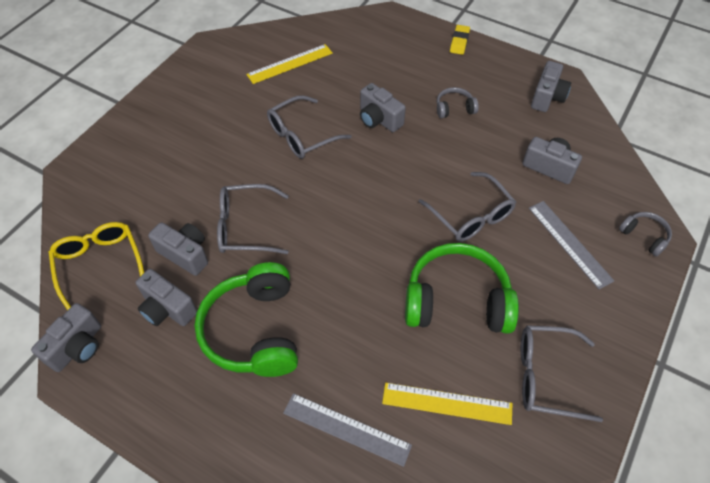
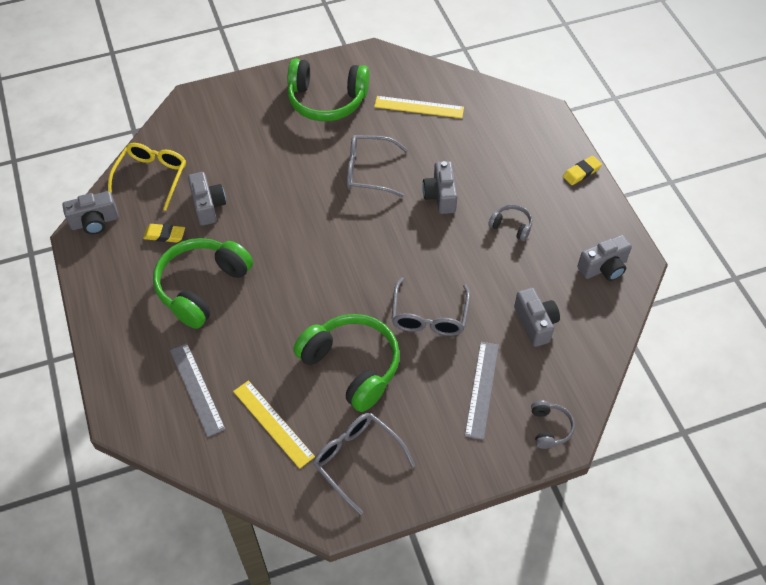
camera: 40 degrees right, 0 degrees up
(167, 309) = (164, 235): grey camera -> yellow eraser
(206, 101) = (326, 100): none -> green headphones
(245, 227) = (263, 214): grey glasses -> none

